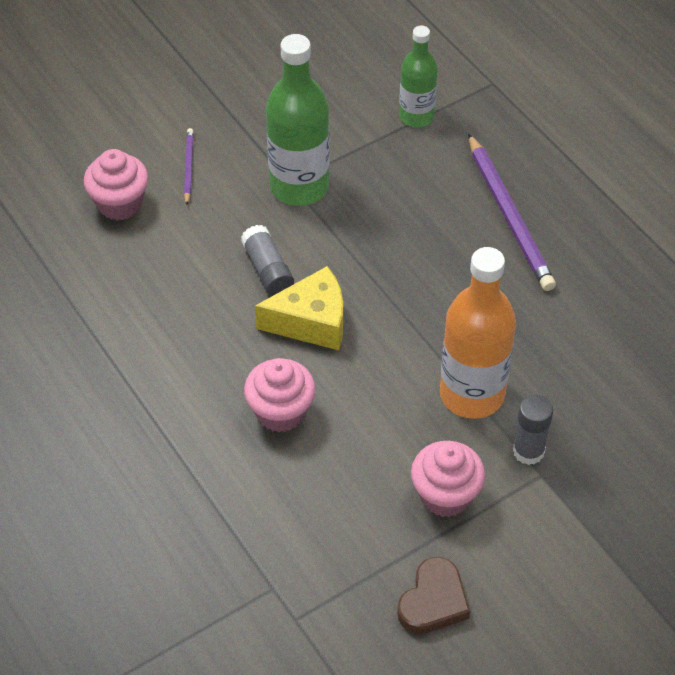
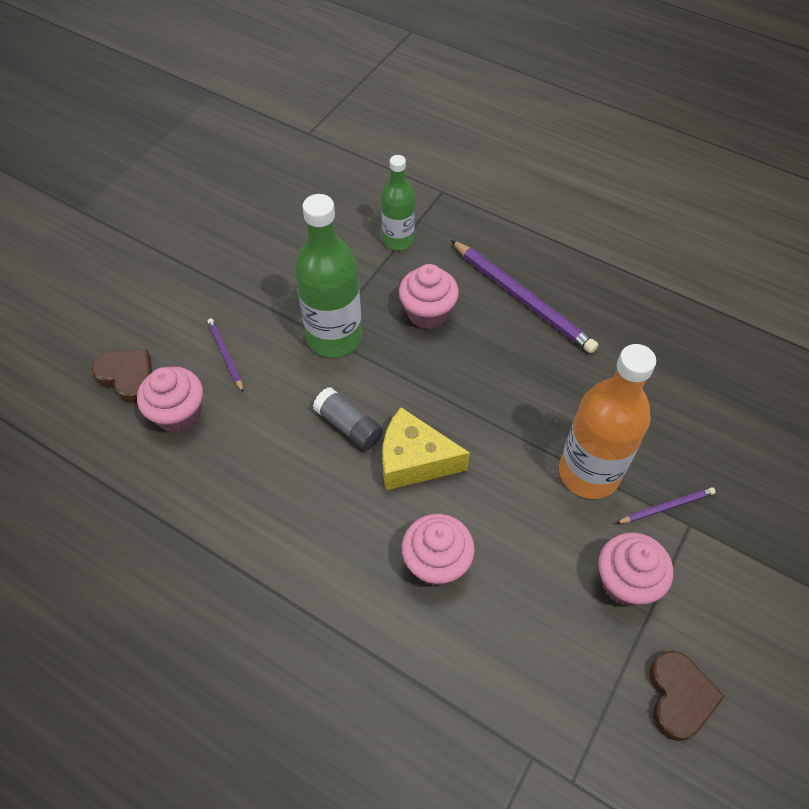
camera: 25 degrees left, 5 degrees up
(91, 155) = (128, 377): none -> brown heart
(311, 322) = (414, 461): yellow cheese -> yellow cheese turned 135 degrees counterclockwise
(404, 196) = (427, 313): none -> pink cupcake
(528, 451) = (666, 507): grey glue stick -> purple pencil

